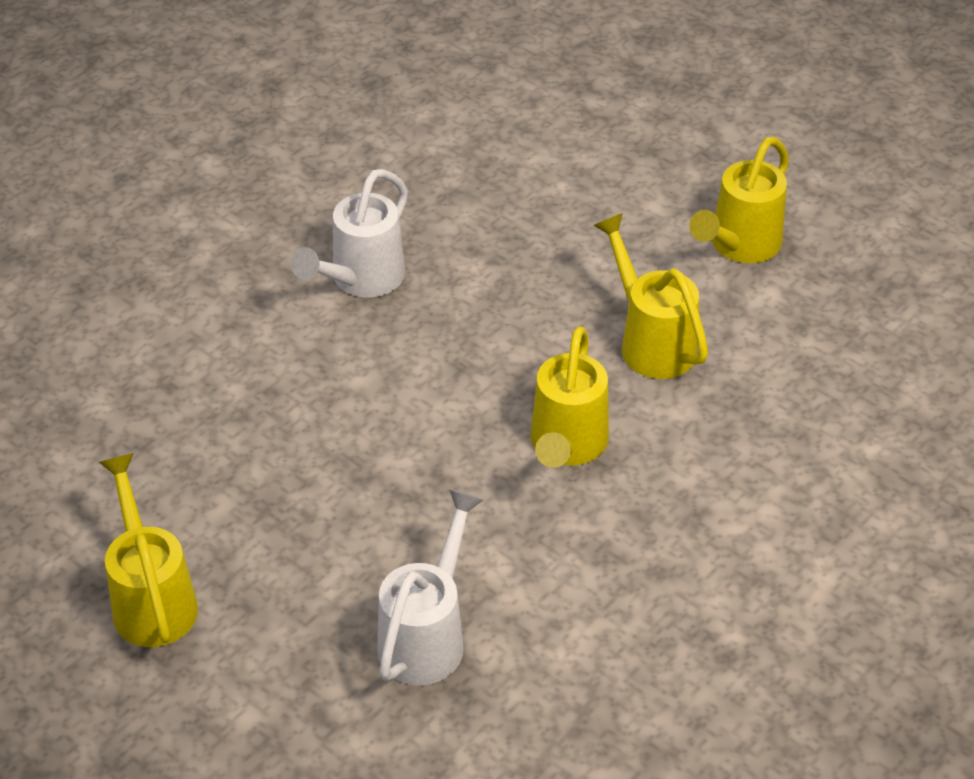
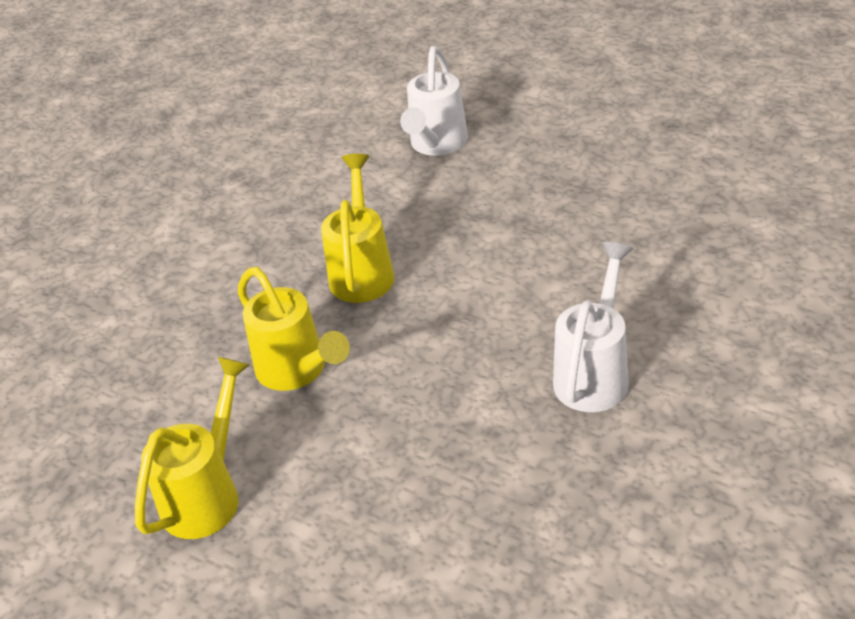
camera: 175 degrees right, 5 degrees down
(152, 598) = (631, 126): yellow watering can -> none

